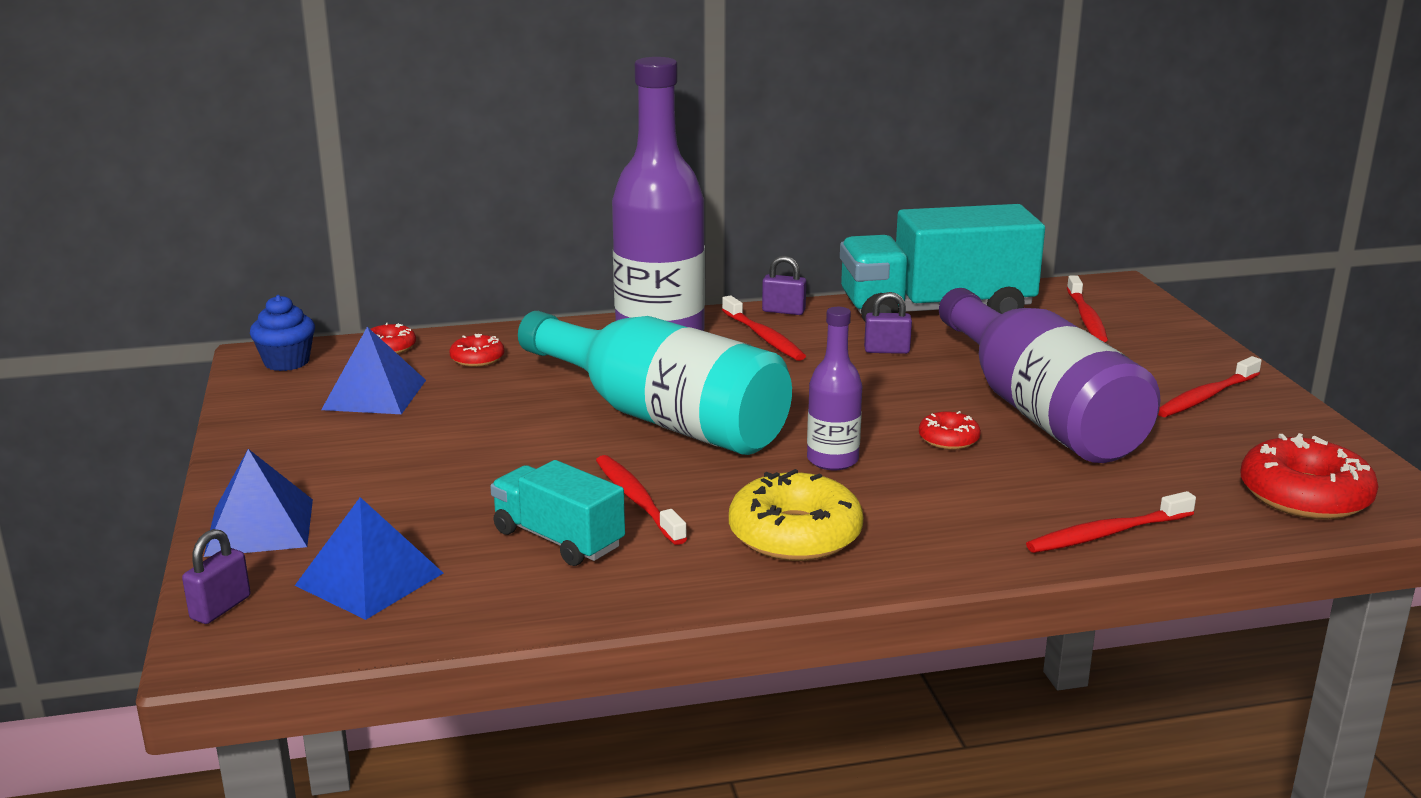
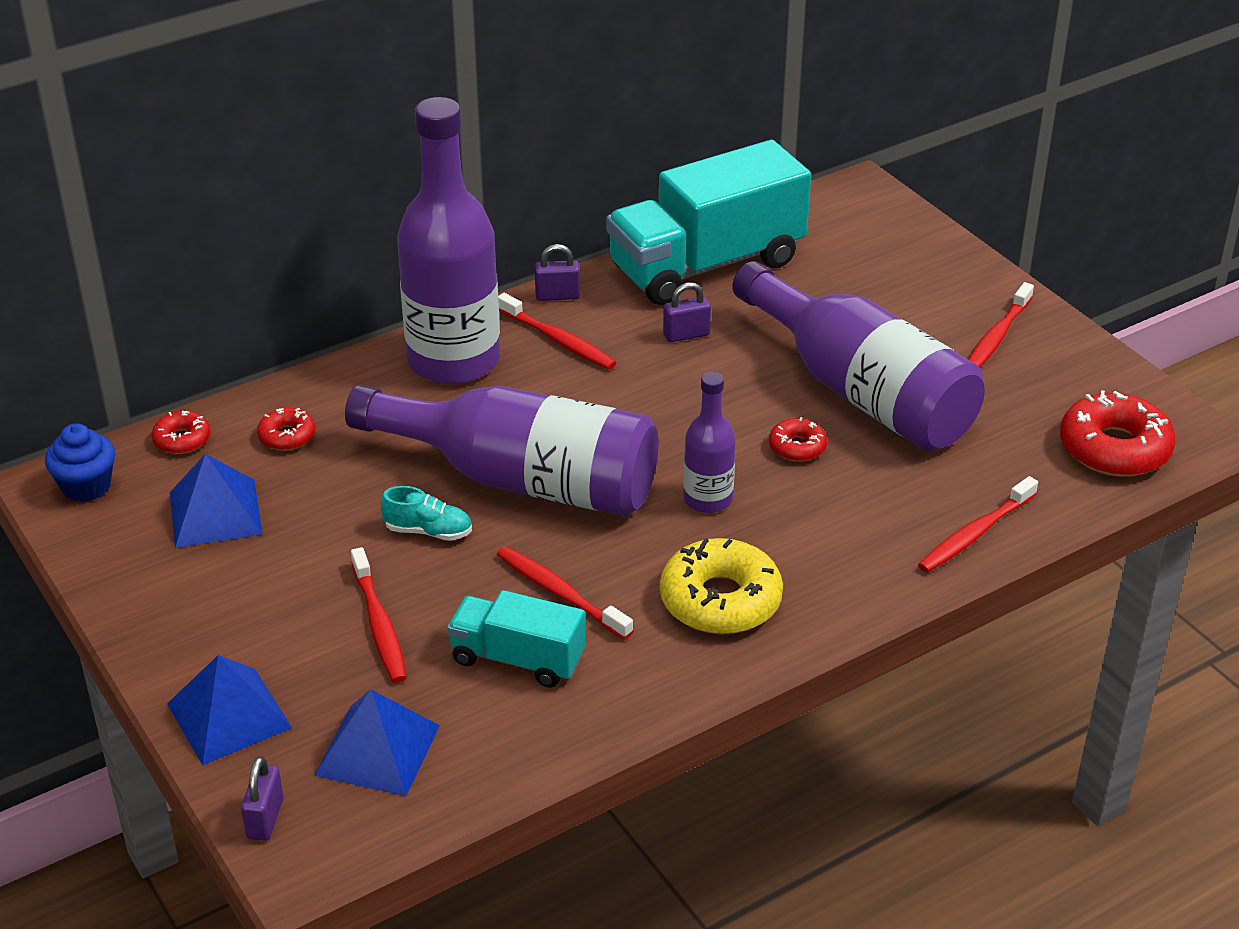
camera: 20 degrees left, 15 degrees up
(548, 437) = (428, 531): none -> turquoise shoe
(663, 418) = (523, 480): turquoise bottle -> purple bottle
(1086, 317) = (851, 245): red toothbrush -> red toothbrush (379, 625)

